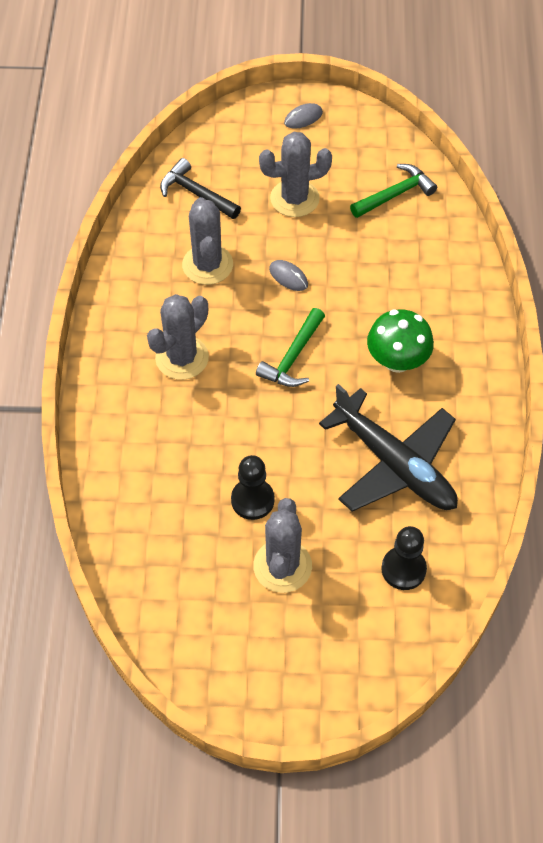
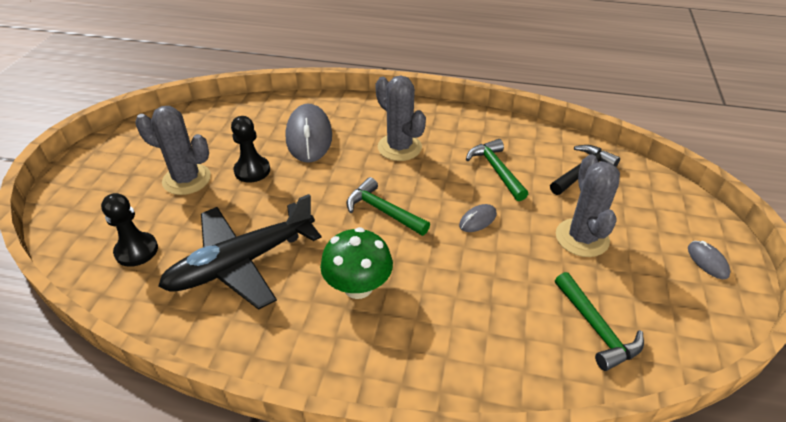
camera: 100 degrees right, 15 degrees down
(175, 456) = (309, 136): none -> grey mouse
(207, 265) = (496, 170): grey cactus -> green hammer

